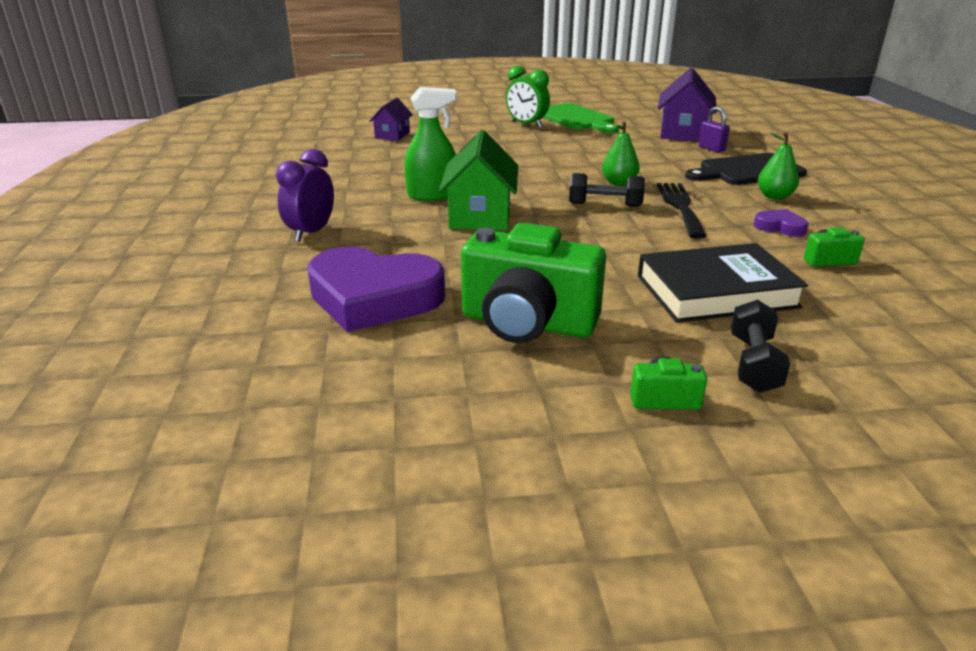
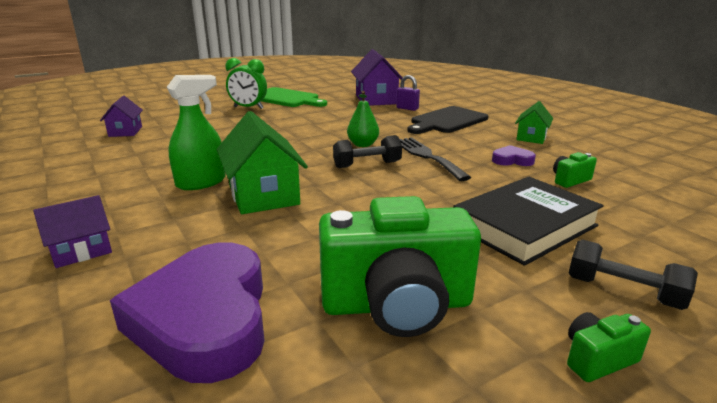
camera: 25 degrees left, 5 degrees down
(311, 233) = (81, 251): purple clock -> purple house
(373, 298) = (205, 319): purple heart -> purple heart turned 90 degrees clockwise
(754, 364) = (623, 291): black dumbbell -> black dumbbell turned 45 degrees counterclockwise
(774, 197) = (484, 137): green pear -> none
(838, 206) = (531, 137): none -> green house

